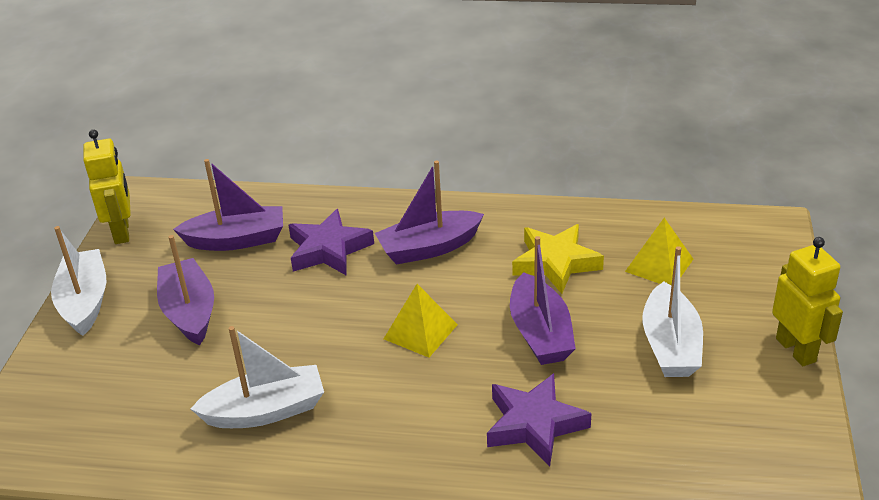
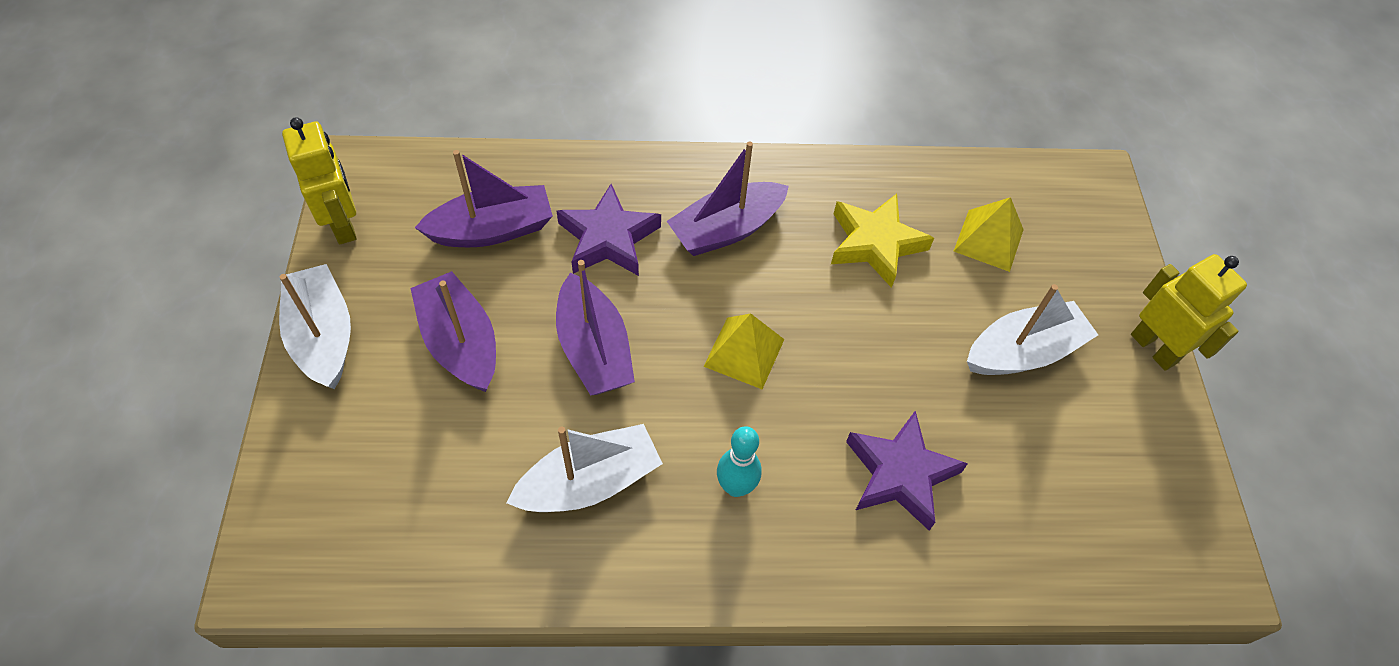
camera: 15 degrees left, 20 degrees up
(387, 423) = (736, 487): none -> turquoise bowling pin
(540, 333) = (879, 345): purple boat -> purple boat (594, 349)
(670, 345) = (1023, 352): white boat -> white boat turned 105 degrees counterclockwise

